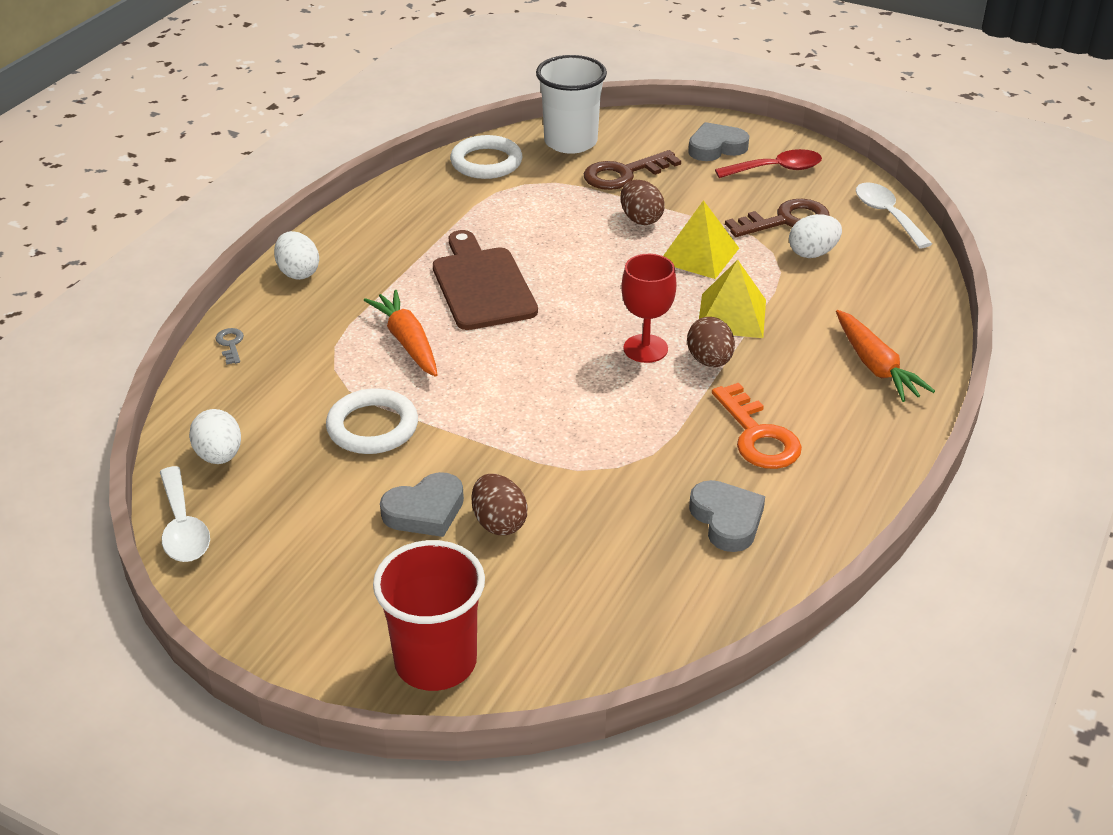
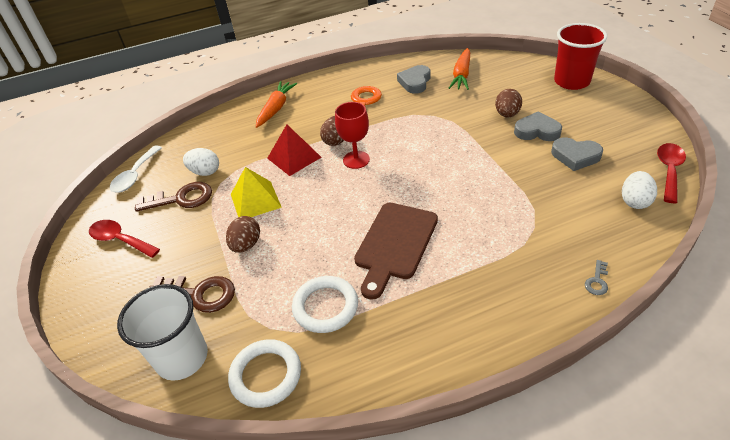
camera: 135 degrees left, 5 degrees up
(183, 527) = (669, 171): white spoon -> red spoon
(298, 272) = (511, 327): white egg -> none
(372, 427) = (535, 180): white ring -> white ring (325, 307)
(407, 342) = (476, 224): orange carrot -> orange carrot (461, 75)
(716, 147) = (114, 283): grey heart -> grey heart (575, 156)
(732, 315) = (294, 157): yellow pyramid -> red pyramid
(786, 220) = (181, 199): brown key -> brown key turned 150 degrees clockwise

